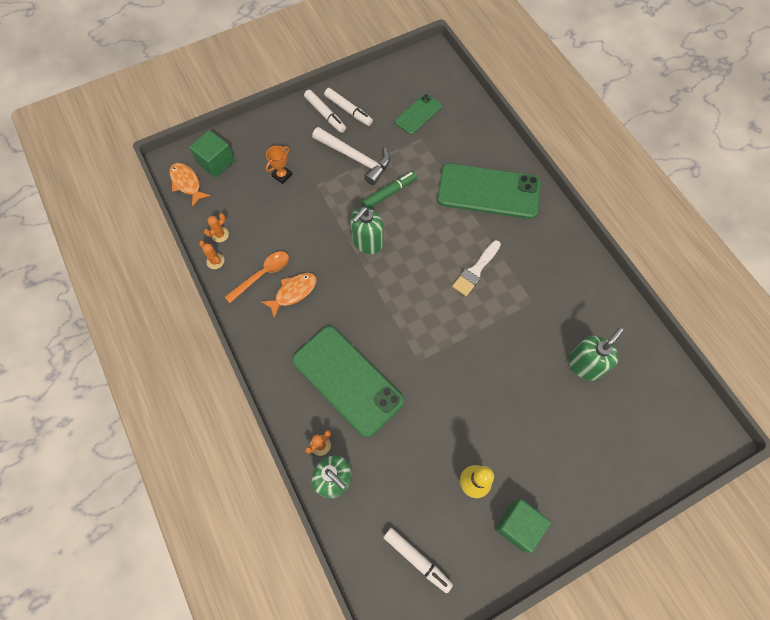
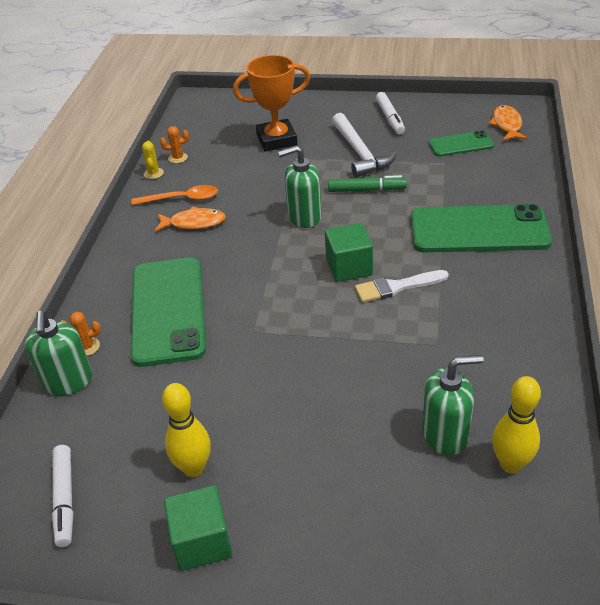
camera: 40 degrees right, 25 degrees down
(187, 183) = (190, 116): orange fish -> orange fish (507, 125)
(215, 261) = (153, 173): orange cactus -> yellow cactus
(216, 162) = (229, 111): green cube -> green cube (349, 267)
(282, 175) = (276, 140): orange trophy -> orange trophy, size x2.01
(325, 114) = (363, 114): white marker -> none
(488, 191) = (479, 230): green phone -> green phone turned 45 degrees counterclockwise
(629, 362) = (511, 464): none -> yellow bowling pin

